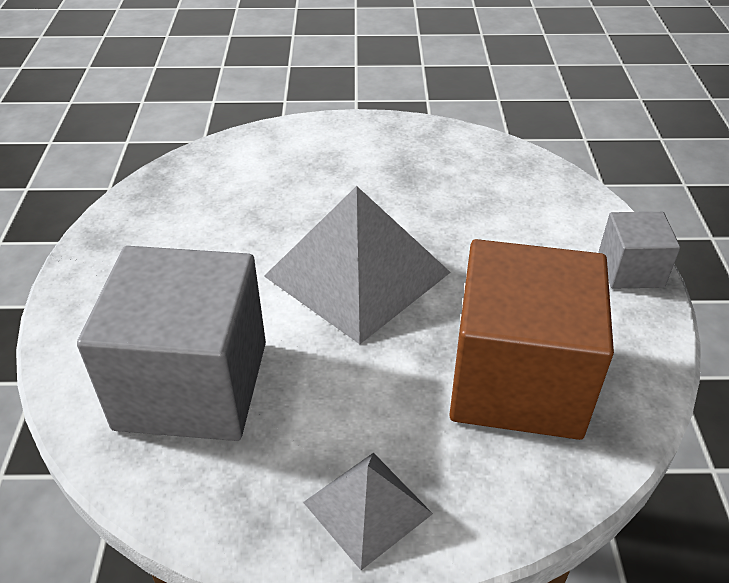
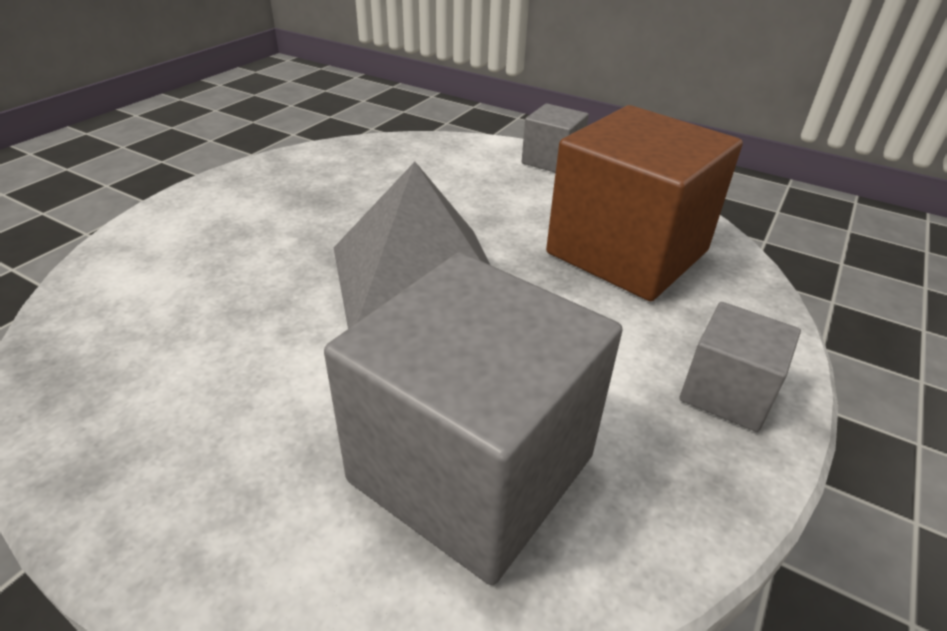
camera: 60 degrees left, 5 degrees down
(367, 508) = (727, 392): grey pyramid -> grey cube

